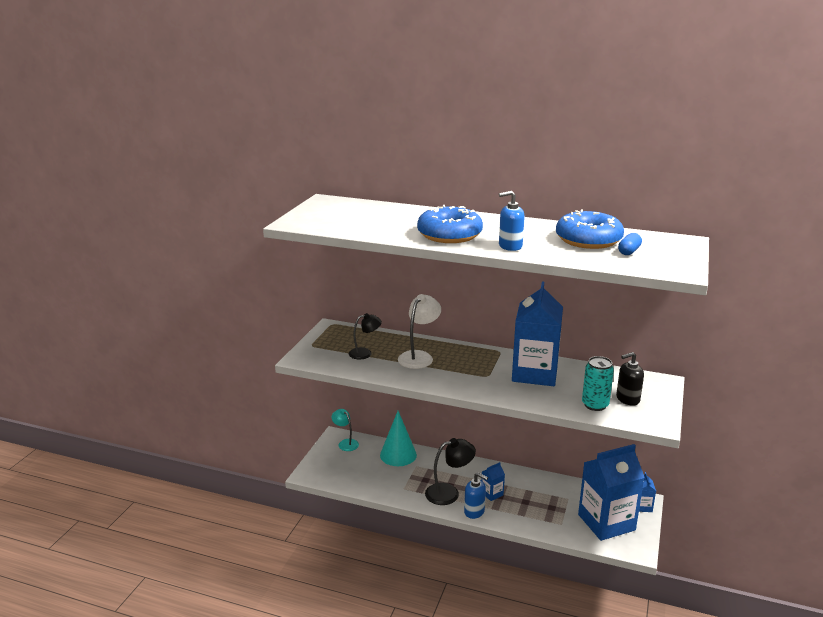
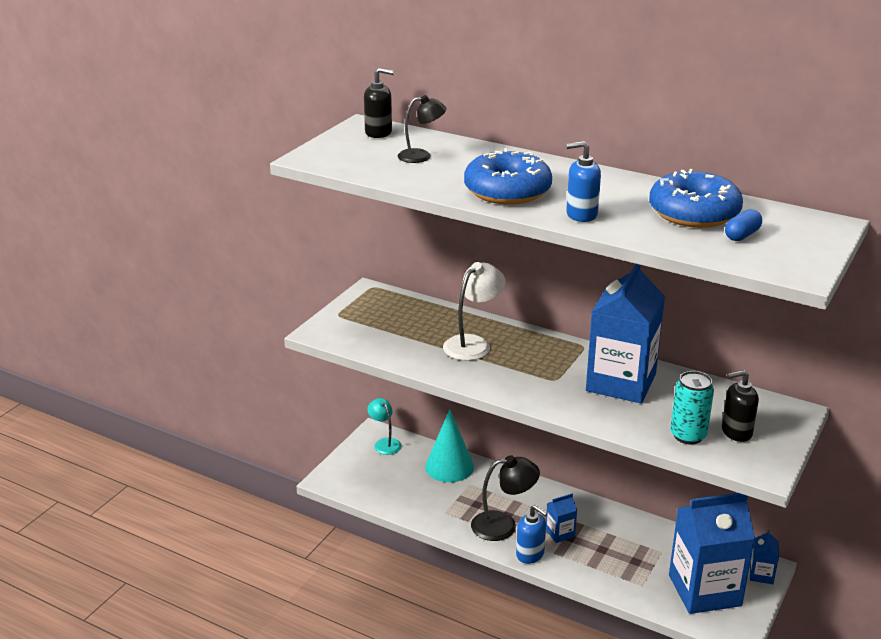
camera: 10 degrees right, 5 degrees up
(338, 204) = (378, 132): none -> black soap dispenser
(365, 353) = (403, 332): black lamp -> black lamp (421, 156)

